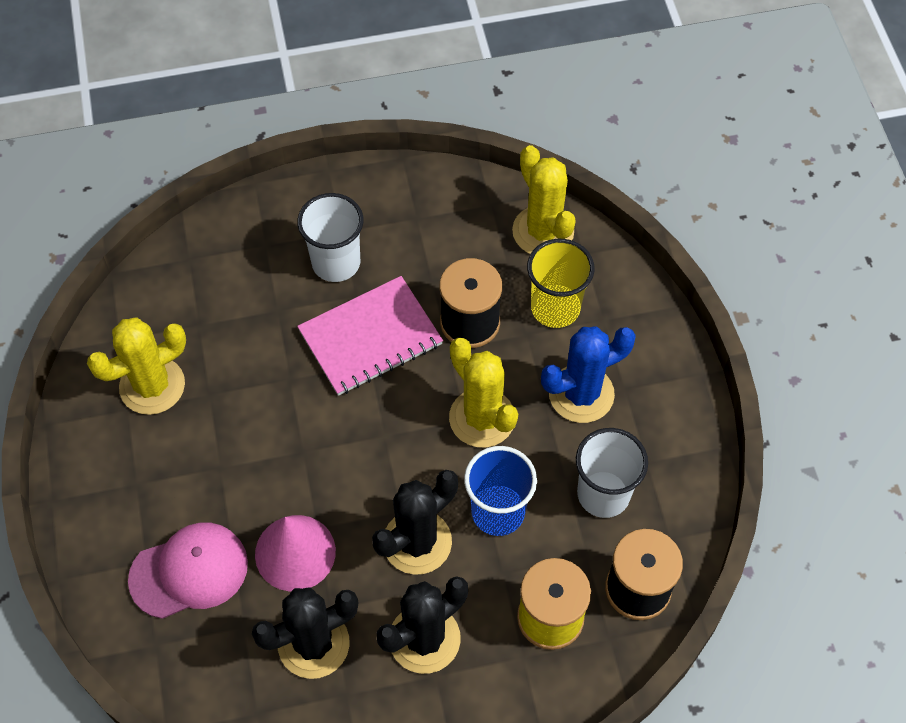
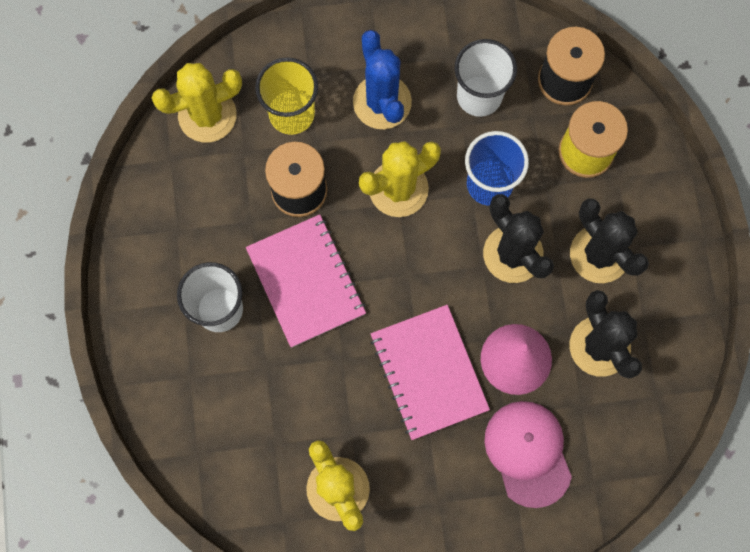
camera: 85 degrees left, 15 degrees up
(277, 463) = (429, 372): none -> pink notebook

